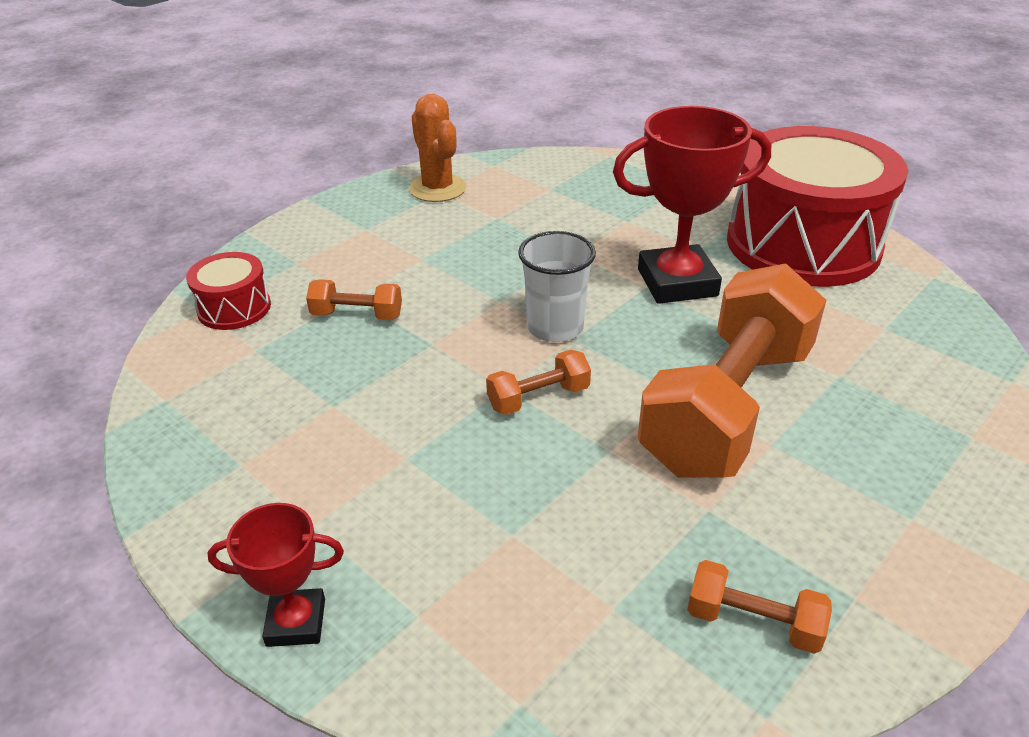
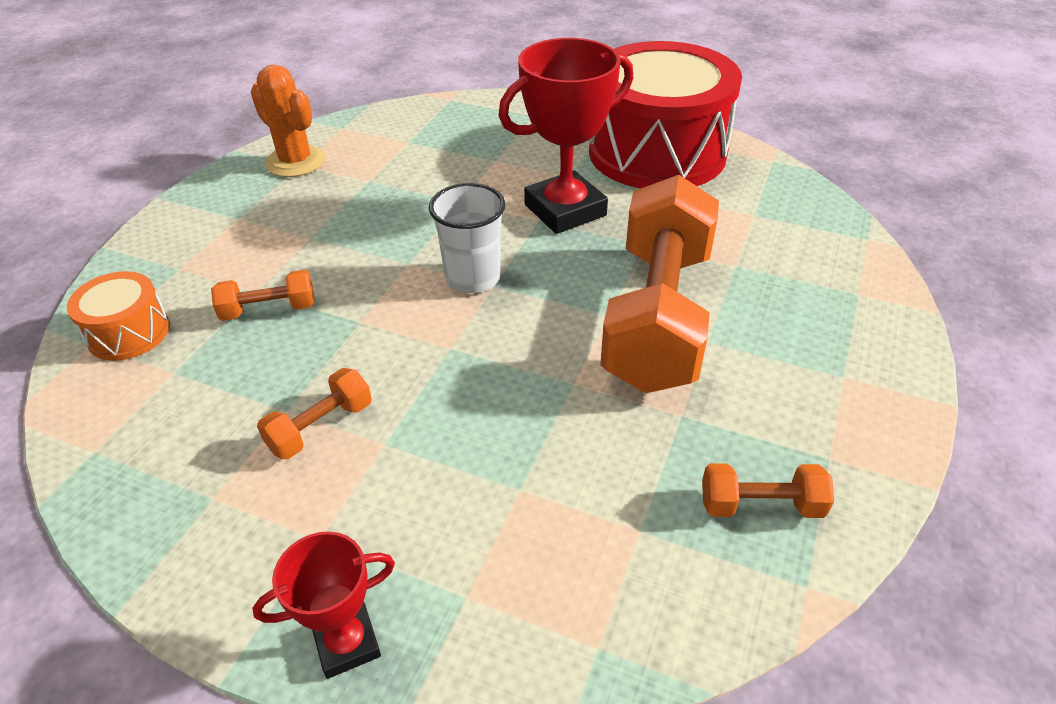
camera: 20 degrees left, 5 degrees up
(234, 308) = (129, 333): red drum -> orange drum
(538, 398) = (487, 350): orange dumbbell -> orange dumbbell (321, 427)

